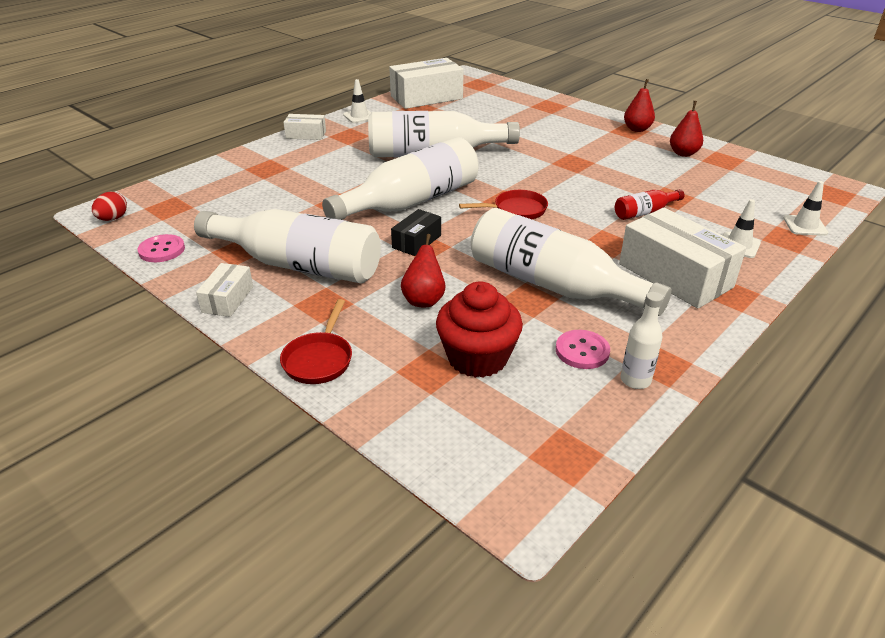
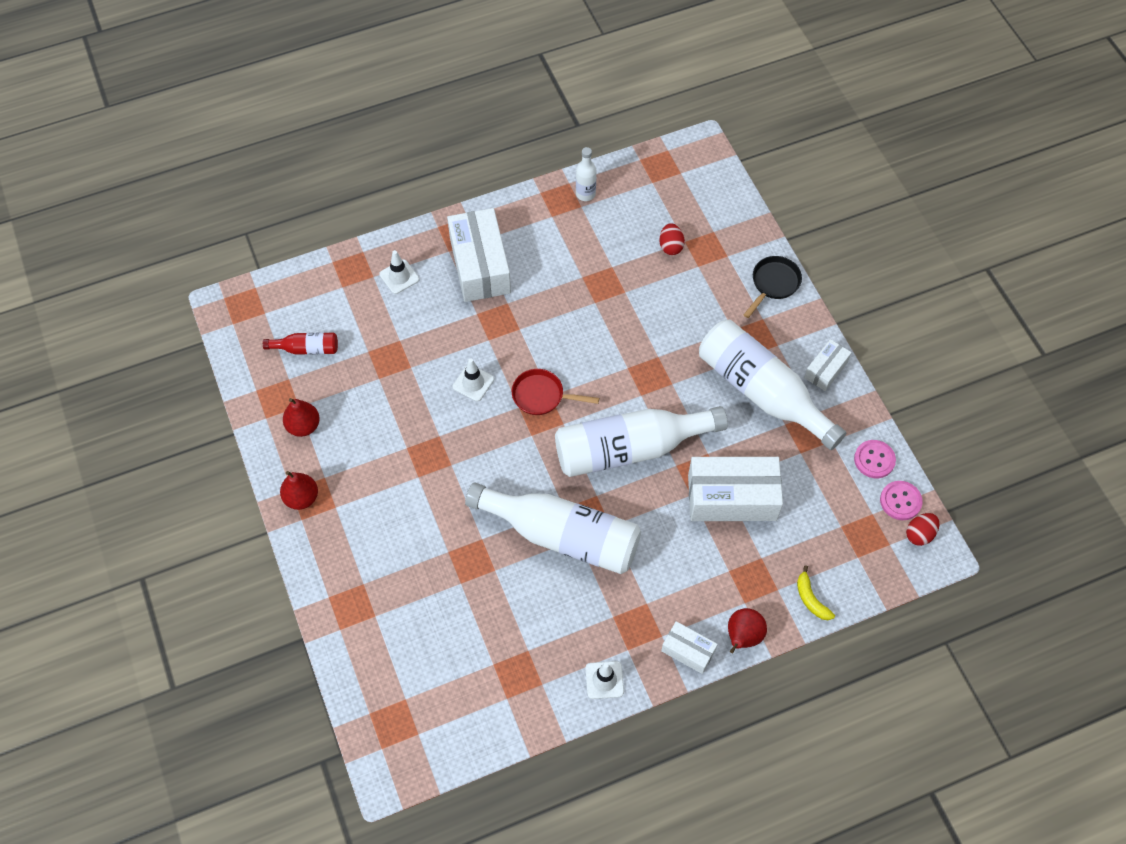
camera: 155 degrees left, 25 degrees up
(214, 170) = (811, 599): none -> yellow banana
(319, 359) = (773, 284): red pan -> black pan
(416, 241) = (653, 385): black box -> none
(424, 300) = (680, 312): red pear -> red pear (743, 637)
(426, 97) = (490, 706): white box -> white box (732, 497)
(477, 358) = (670, 246): red cupcake -> red egg
(553, 285) = (577, 291): white bottle -> none
(582, 351) = (601, 226): pink button -> pink button (900, 501)
(645, 212) = (432, 347): red bottle -> red bottle (306, 349)
(805, 226) = (320, 277): white traffic cone -> white traffic cone (473, 383)

